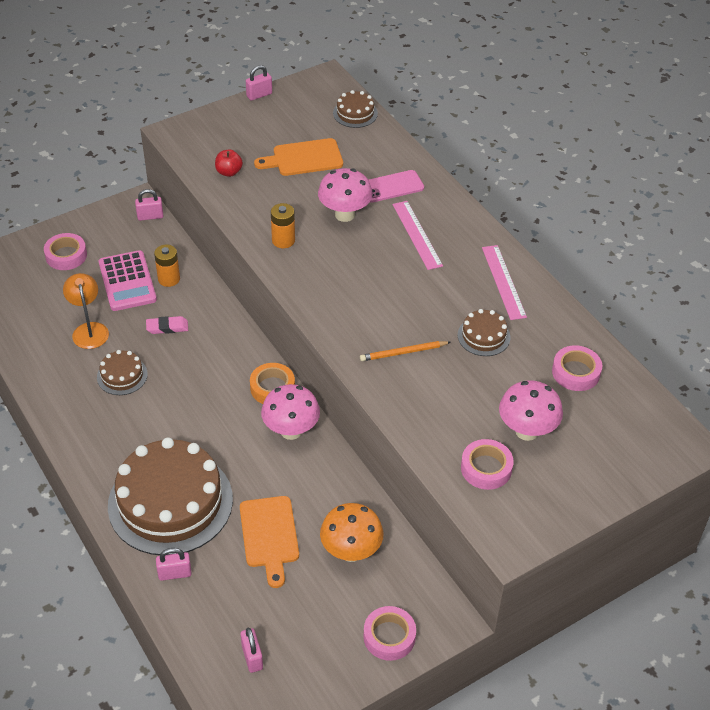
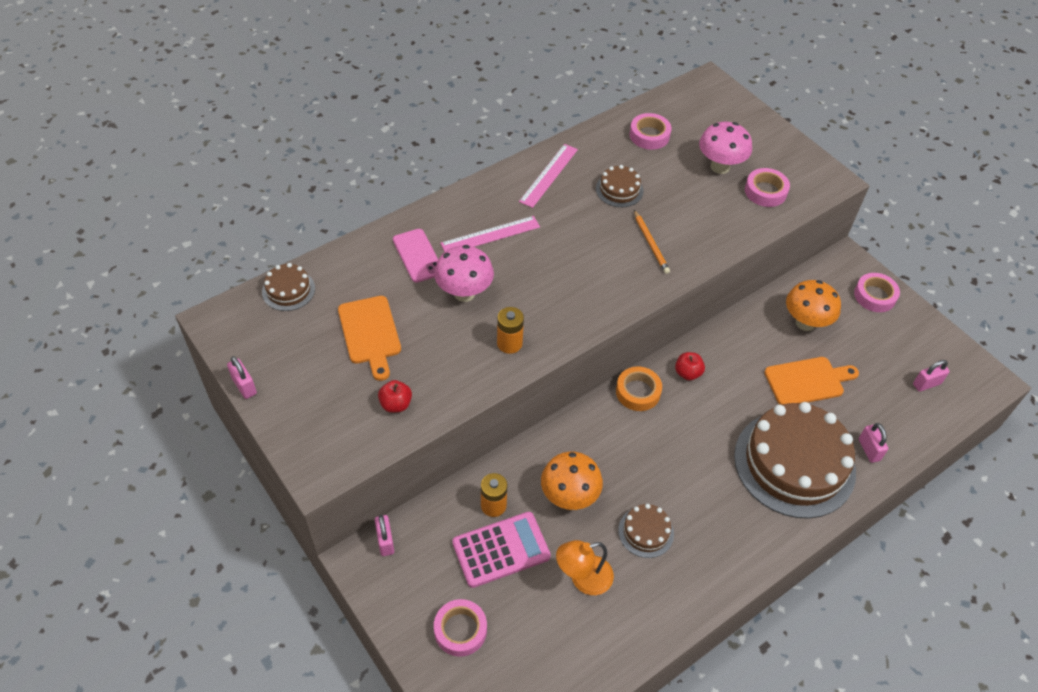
camera: 95 degrees left, 5 degrees up
(167, 327) = (569, 497): pink eraser -> orange mushroom
(291, 431) = (687, 373): pink mushroom -> red apple
(504, 282) = (548, 175): pink ruler -> pink ruler turned 45 degrees counterclockwise

